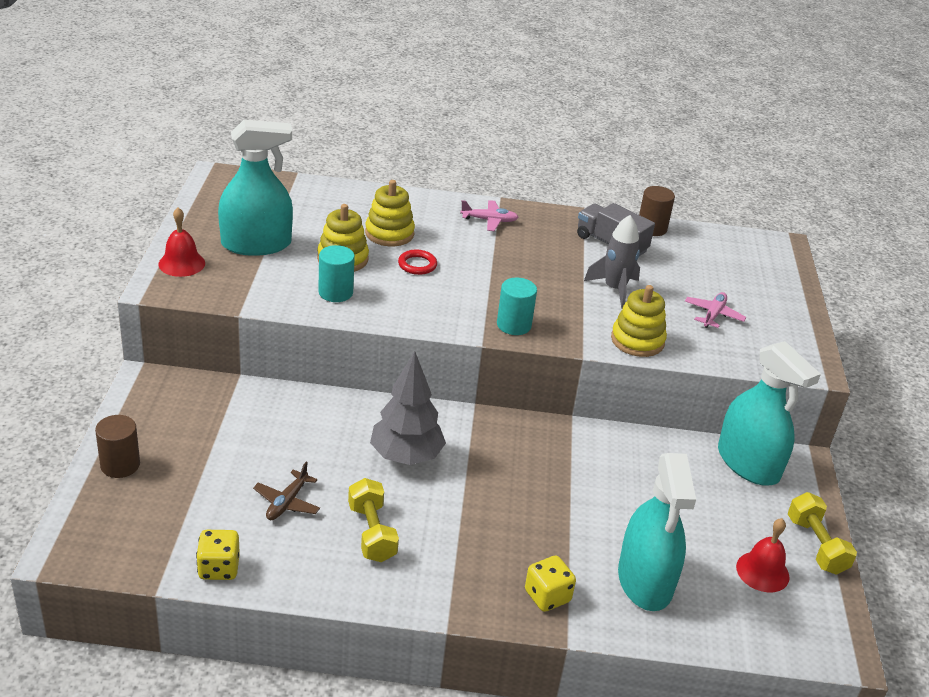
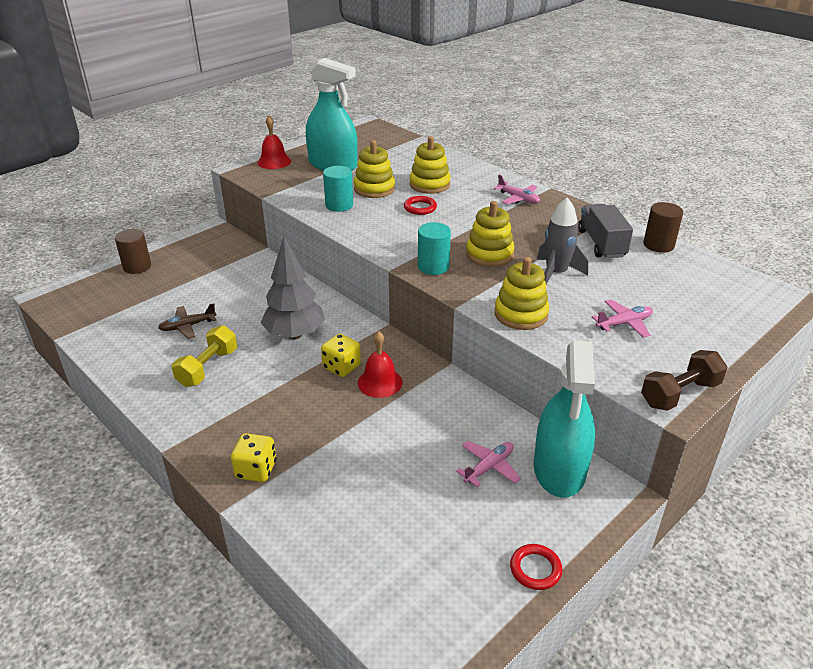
camera: 45 degrees right, 0 degrees up
(219, 568) = (102, 342): yellow dice -> yellow dice (341, 367)
(542, 292) = (489, 254): none -> yellow stacking toy
(645, 581) = (341, 503): turquoise spray bottle -> none
(704, 489) = (489, 467): none -> pink plane
(762, 571) = (452, 558): red bell -> red bell (380, 382)
(809, 357) = (680, 394): none -> brown dumbbell
(816, 545) = (535, 569): yellow dumbbell -> red ring

